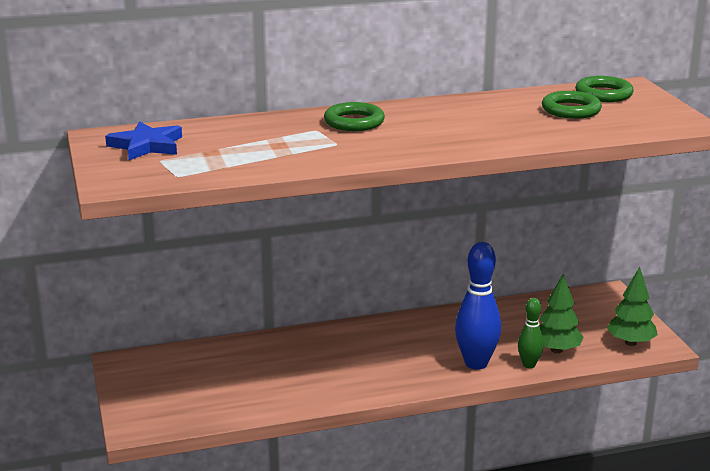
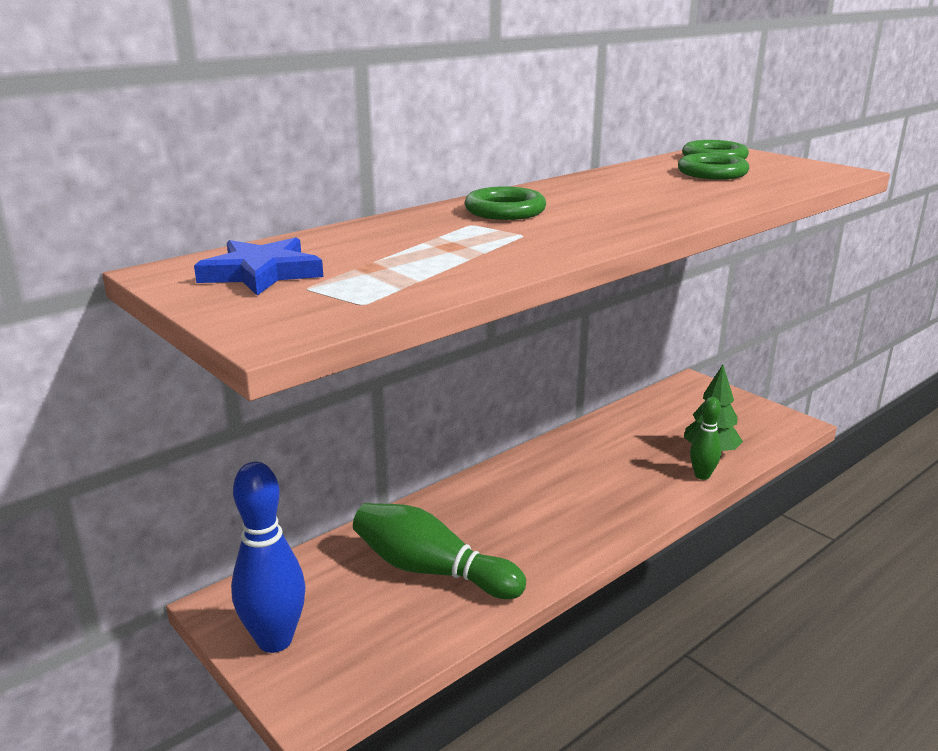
camera: 25 degrees left, 0 degrees up
(266, 375) = (431, 570): none -> green bowling pin
(476, 363) = (650, 488): blue bowling pin -> blue bowling pin (275, 640)
(630, 343) = (766, 427): green tree -> none

